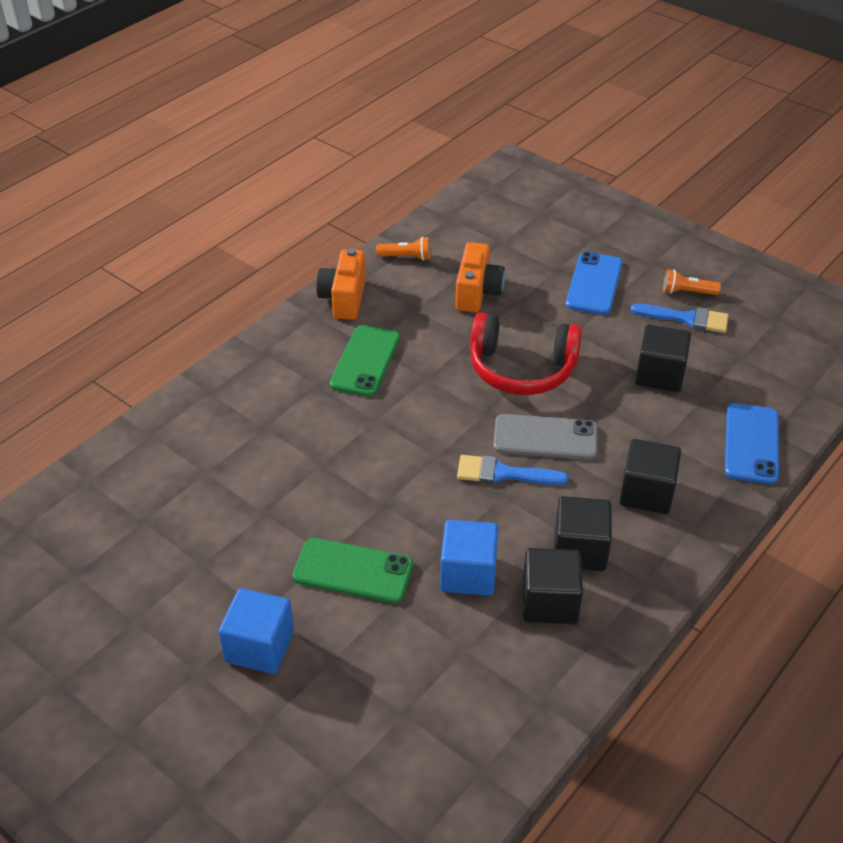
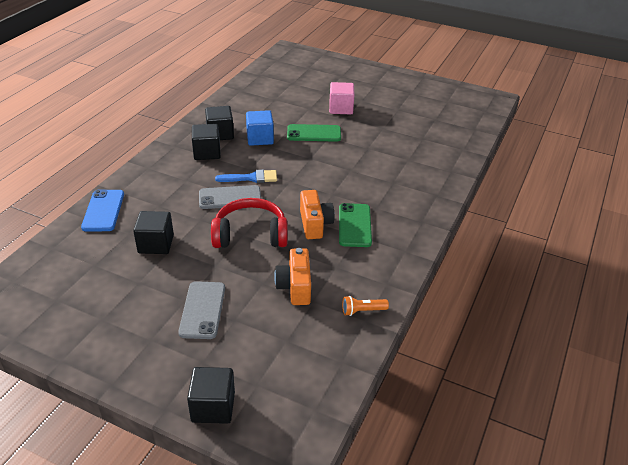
camera: 165 degrees right, 5 degrees down
(260, 647) = (341, 108): blue cube -> pink cube
(344, 299) = (392, 266): orange camera -> orange camera (315, 224)
(594, 284) = (202, 310): blue phone -> grey phone
(646, 493) = (171, 179): black cube -> black cube (213, 407)
(686, 319) = (129, 290): blue brush -> none
(687, 292) = (124, 314): orange flashlight -> none

